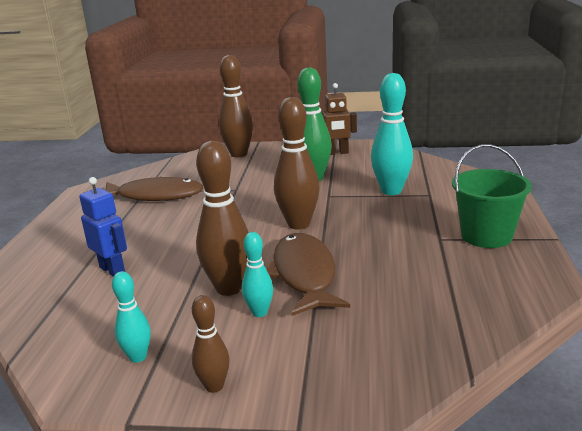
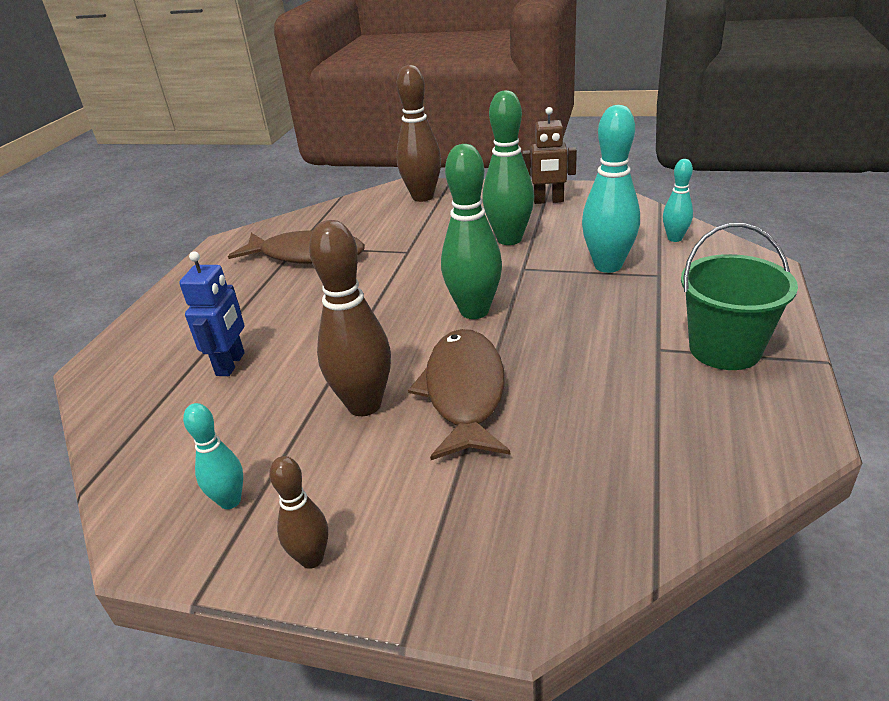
camera: 10 degrees right, 10 degrees up
(112, 270) = (231, 364): blue robot -> blue robot turned 45 degrees clockwise
(259, 312) = (394, 447): turquoise bowling pin -> turquoise bowling pin (674, 238)
(298, 224) = (474, 311): brown bowling pin -> green bowling pin

